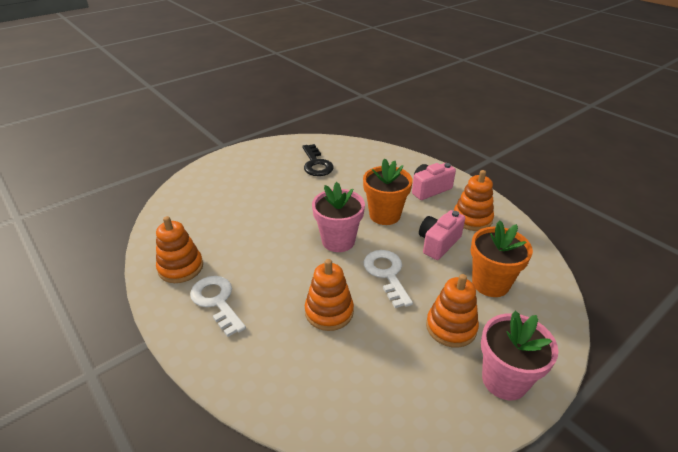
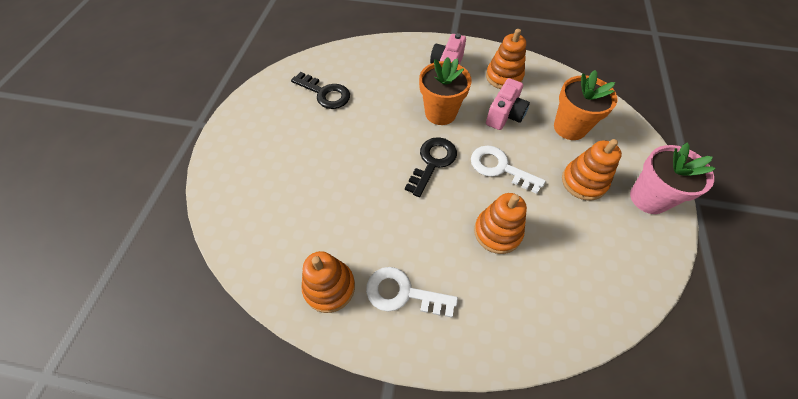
camera: 40 degrees left, 20 degrees up
(338, 241) = (432, 162): pink flower pot -> black key
(438, 243) = (505, 115): pink camera -> pink camera turned 150 degrees counterclockwise

